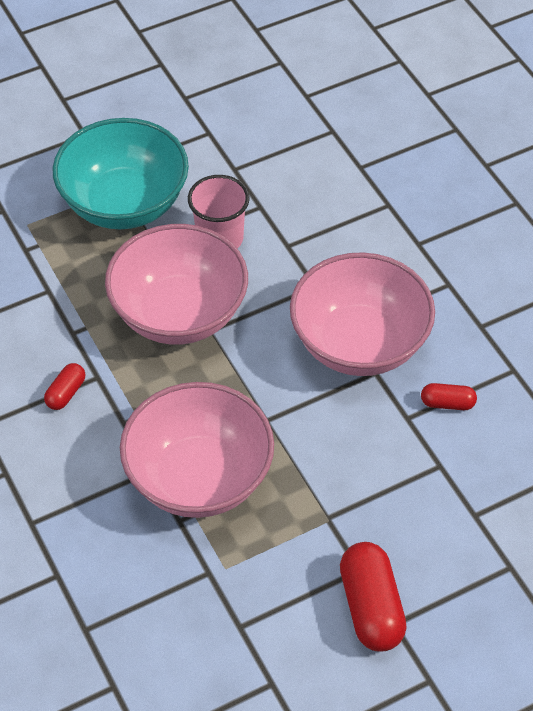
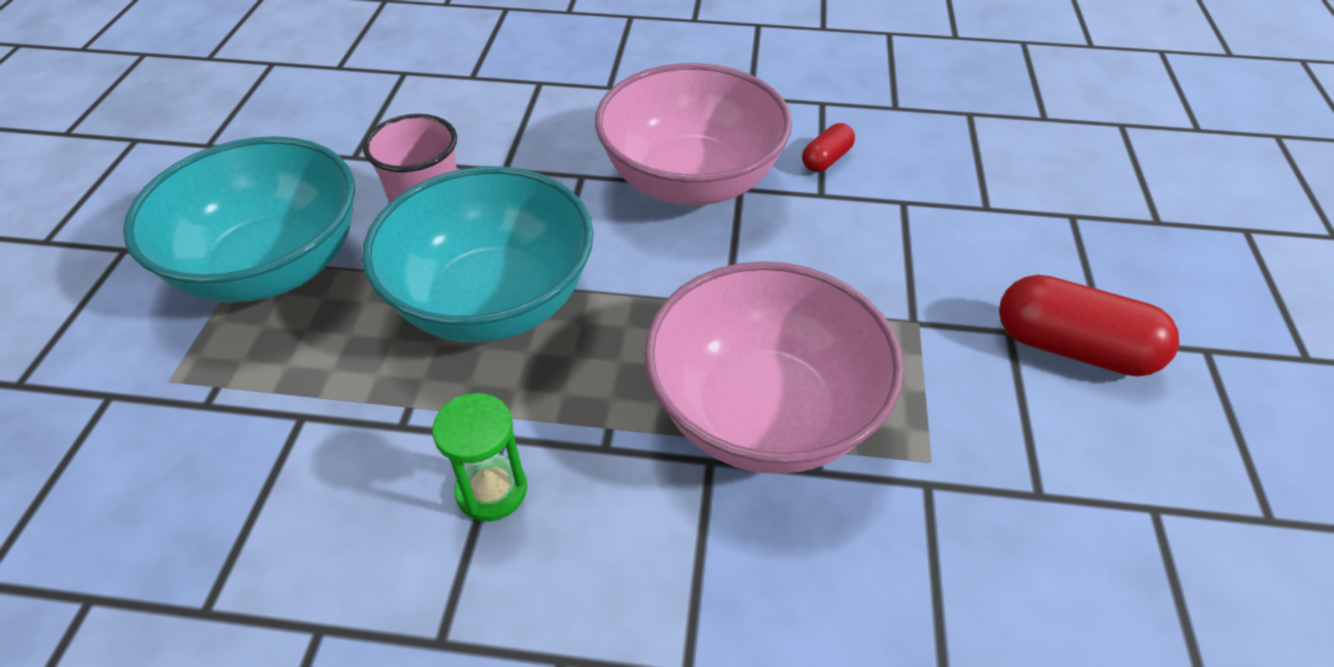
camera: 55 degrees left, 5 degrees down
(66, 393) = (491, 490): red capsule -> green hourglass
(179, 314) = (493, 302): pink bowl -> turquoise bowl

